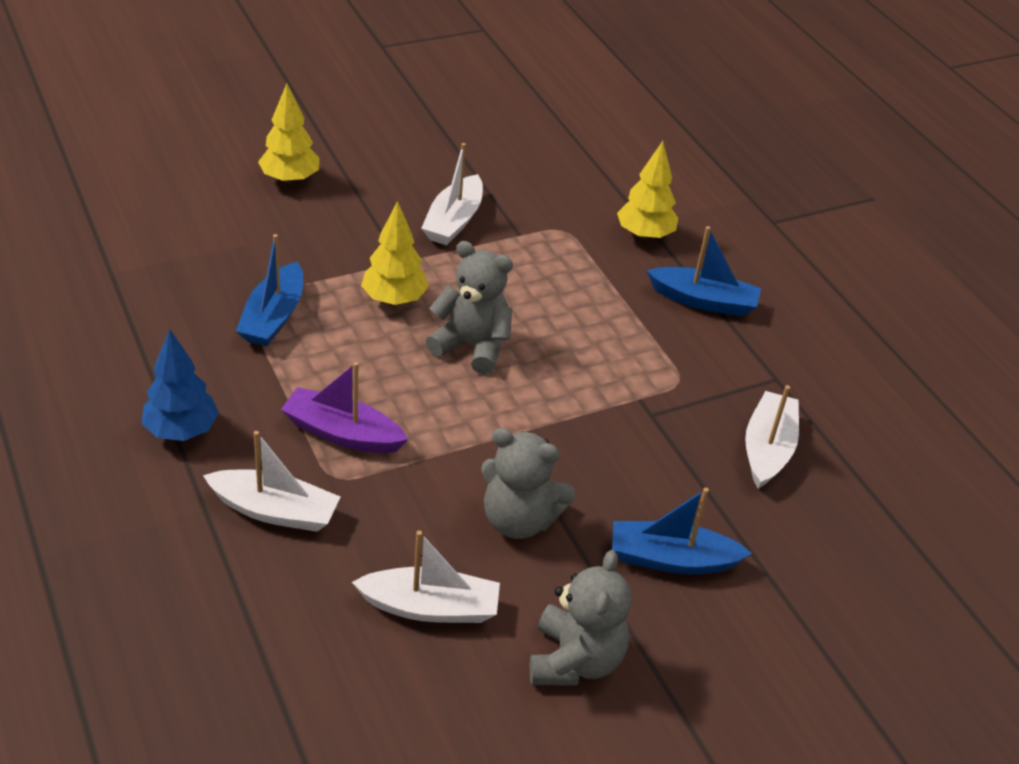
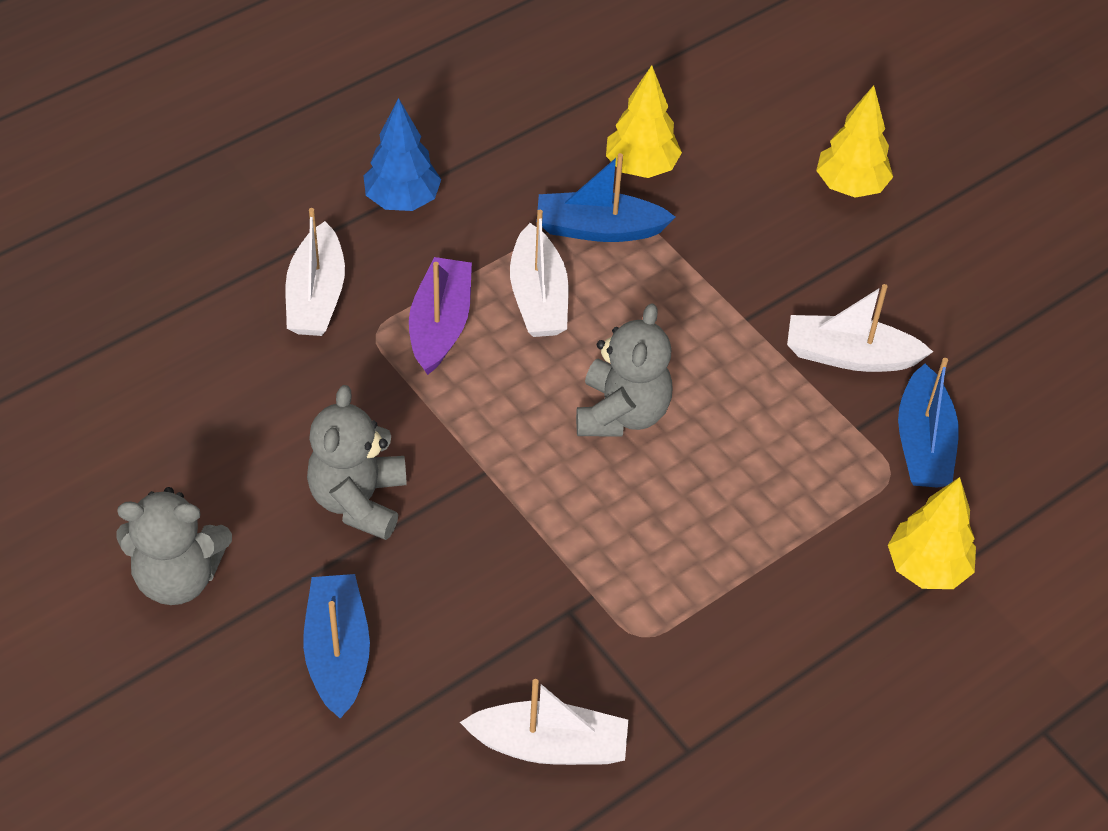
camera: 80 degrees right, 10 degrees up
(394, 299) = (674, 326): yellow tree -> yellow tree (641, 167)
(430, 607) = (222, 443): white boat -> white boat (538, 297)
(704, 301) = (814, 652): blue boat -> blue boat (923, 443)

